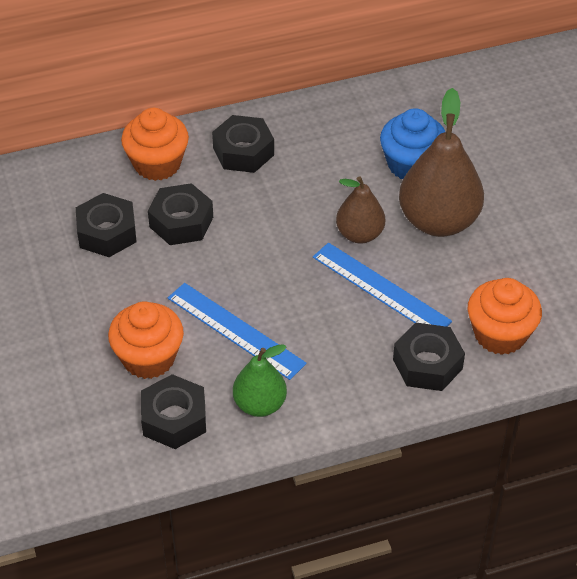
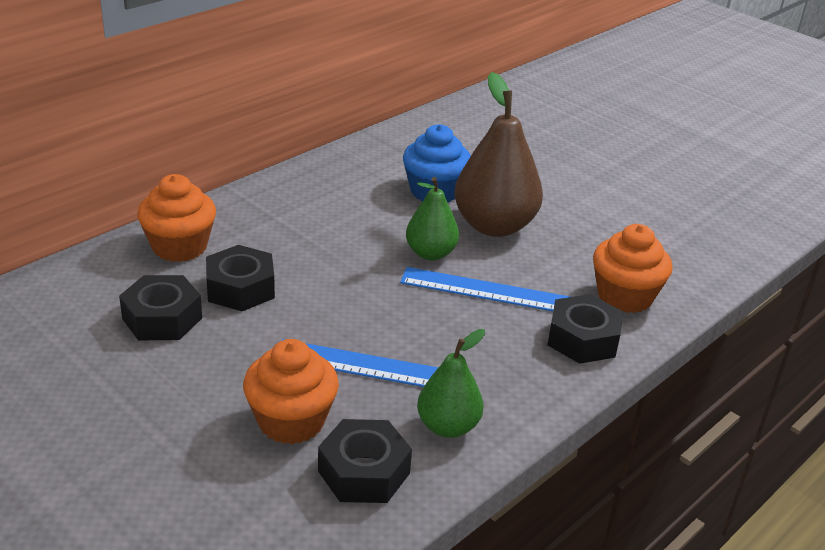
camera: 30 degrees left, 15 degrees down
(243, 151) = (265, 217): black nut -> none
(359, 234) = (430, 253): brown pear -> green pear

